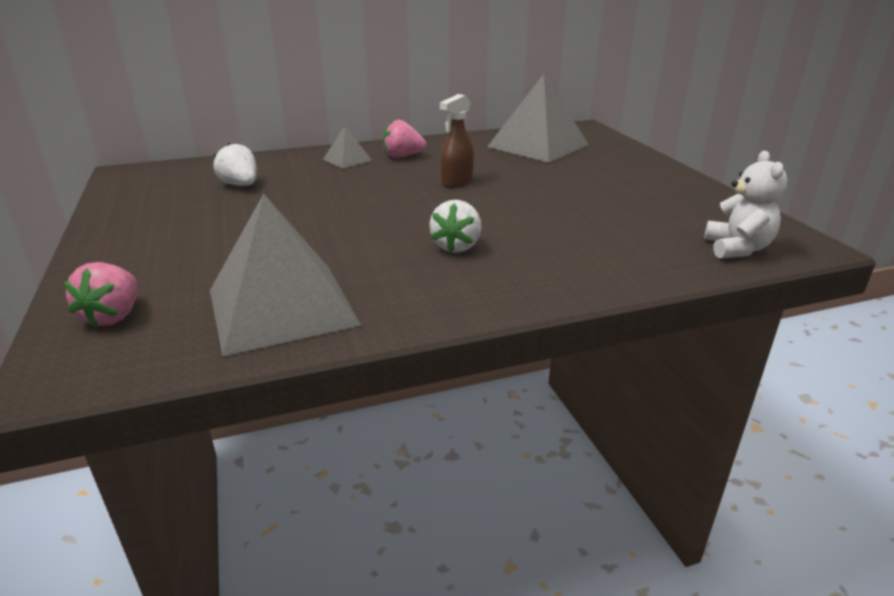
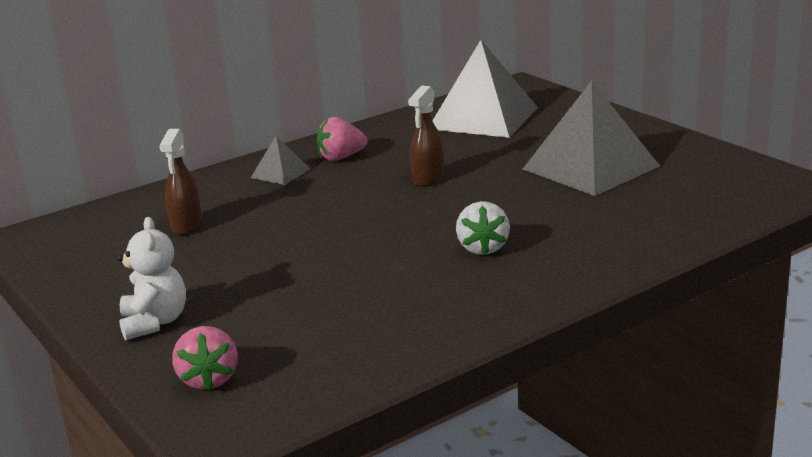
camera: 15 degrees left, 5 degrees down
(240, 185) = (186, 226): white strawberry -> brown spray bottle
(281, 307) = (364, 337): grey pyramid -> grey pyramid (590, 167)
(737, 249) = (741, 200): white teddy bear -> white teddy bear (154, 322)

